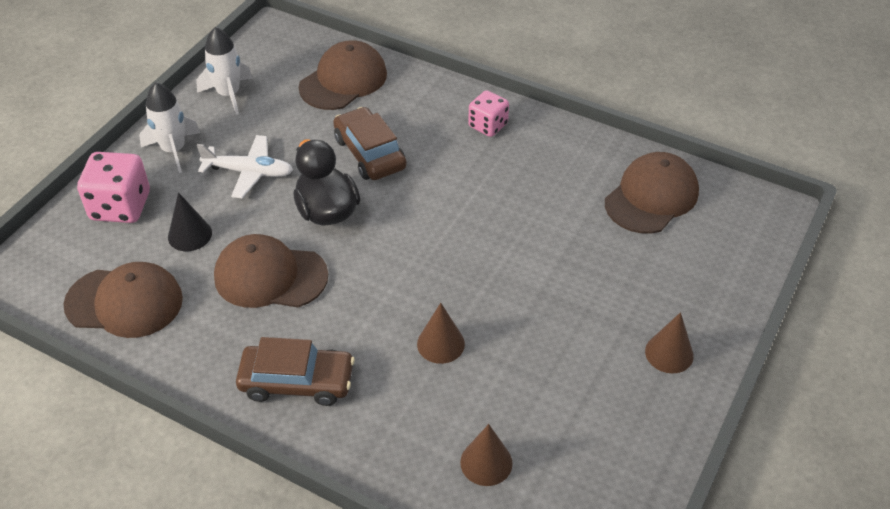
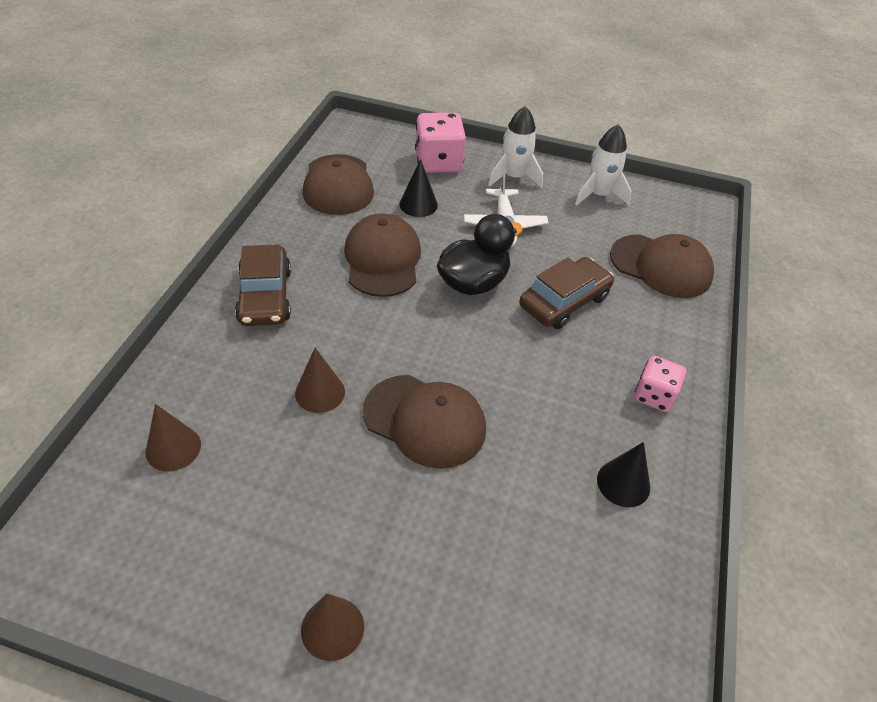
camera: 75 degrees right, 0 degrees up
(566, 164) = (623, 483): none -> black cone
(651, 197) = (604, 592): brown cap -> brown cap (425, 421)

